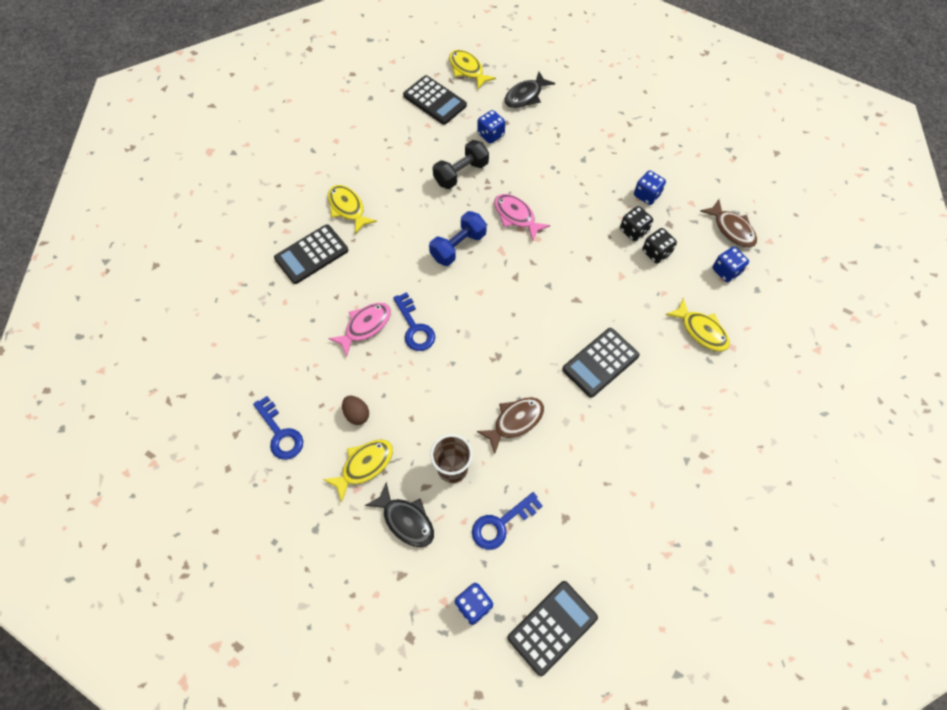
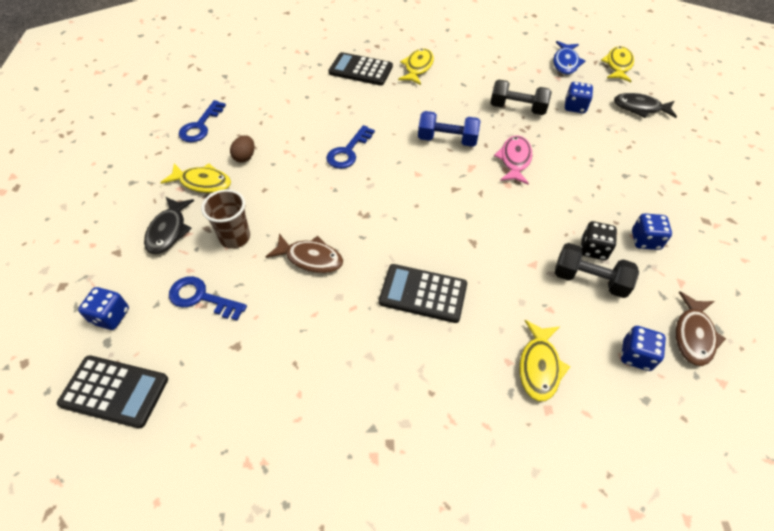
camera: 55 degrees right, 10 degrees down
(365, 326) = (325, 125): pink fish -> none
(434, 101) = (565, 63): black calculator -> blue fish
(656, 252) = (589, 280): black dice -> black dumbbell

